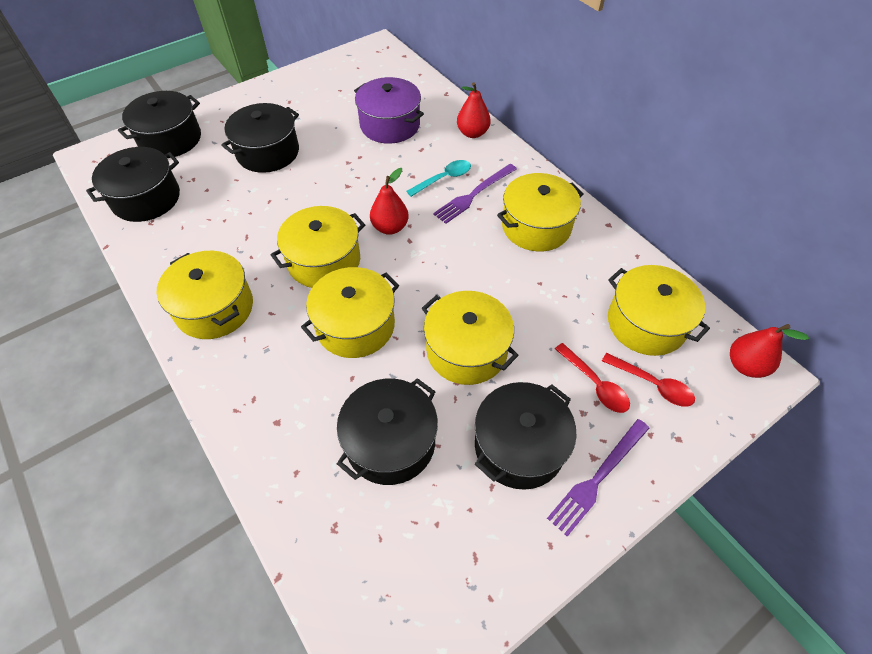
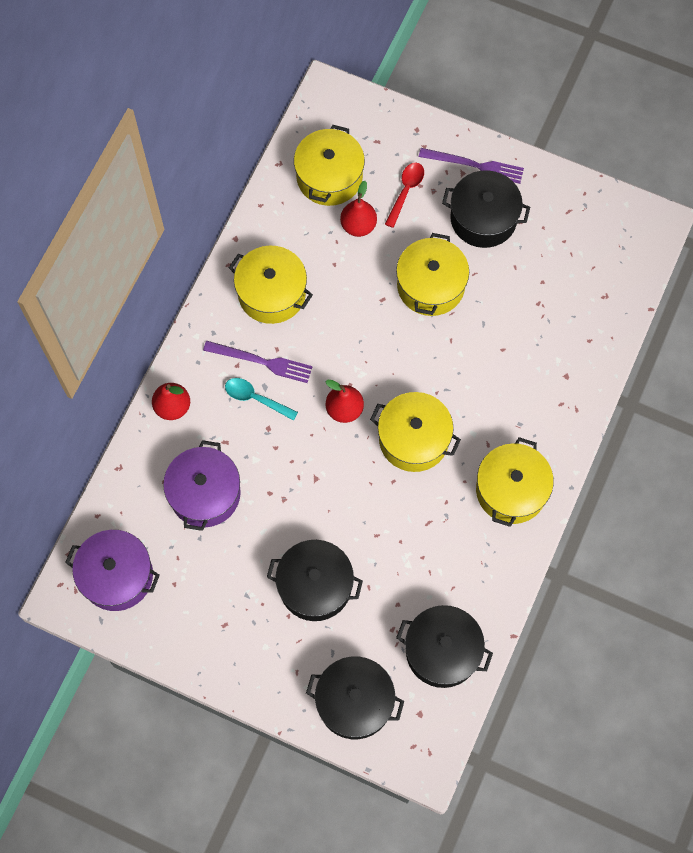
camera: 120 degrees left, 15 degrees up
(355, 325) = (459, 374): yellow pot -> none
(370, 69) = (117, 576): none -> purple pot
(390, 442) = (532, 296): black pot -> none
(653, 384) = (383, 156): red spoon -> none
(745, 365) = (329, 105): red pear -> red pear (358, 226)

